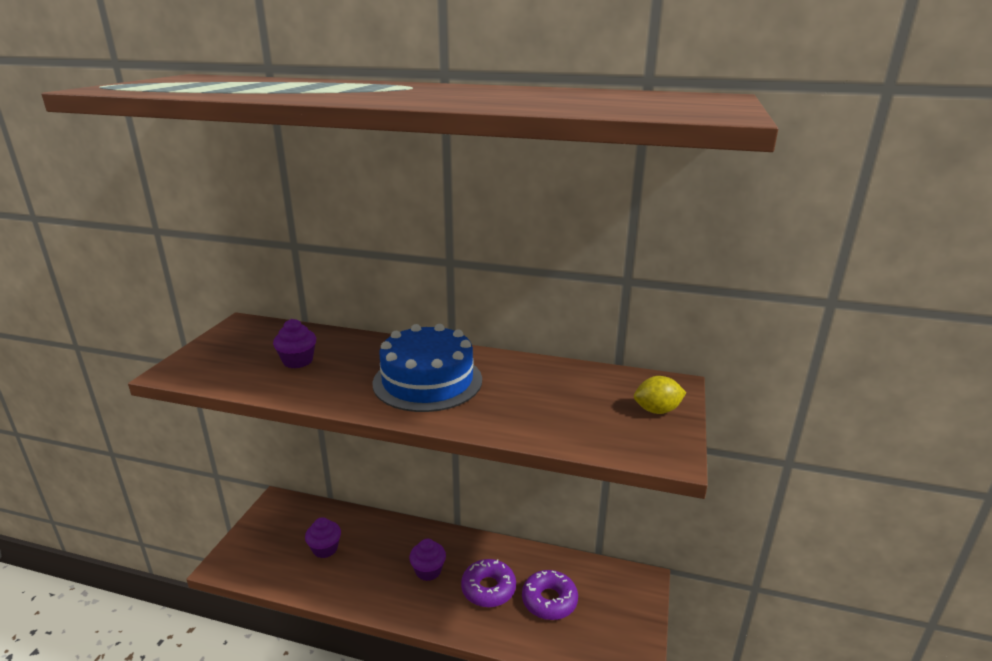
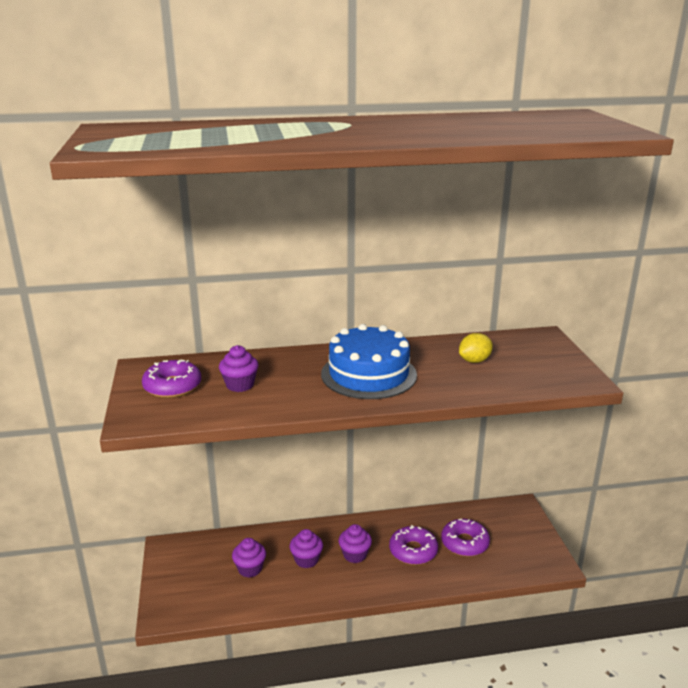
camera: 25 degrees left, 0 degrees up
(242, 348) = (172, 386): none -> purple donut
(380, 559) = (306, 560): none -> purple cupcake
(657, 410) = (550, 355): yellow lemon -> yellow lemon (474, 361)

